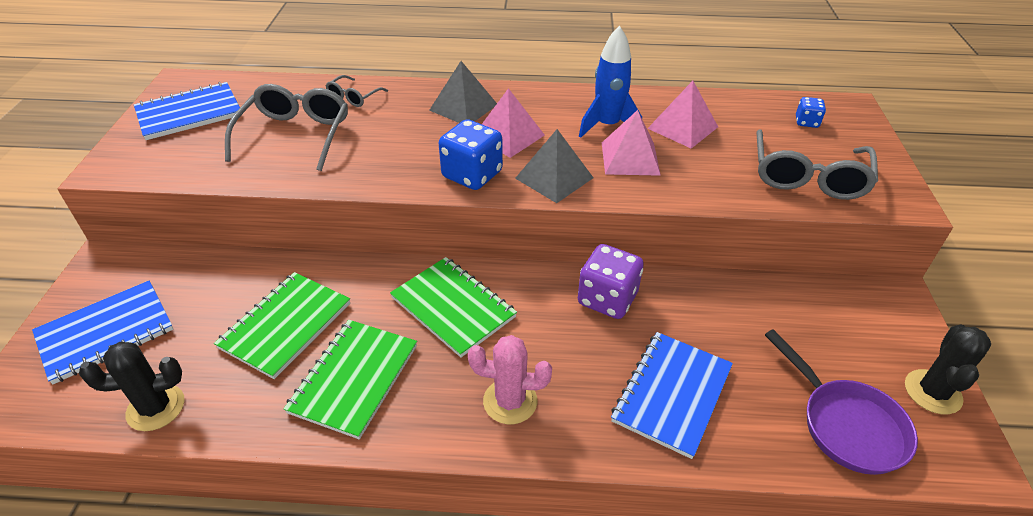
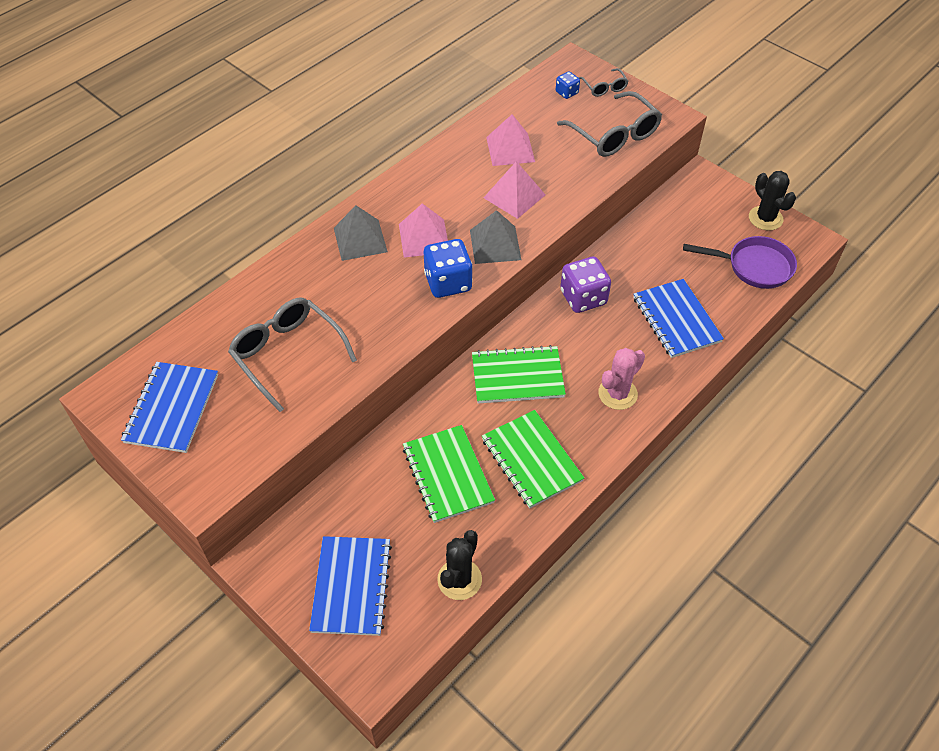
camera: 50 degrees left, 10 degrees up
(353, 97) = (271, 294): grey glasses -> grey glasses (604, 88)
(607, 126) = (468, 182): blue rocket -> none

